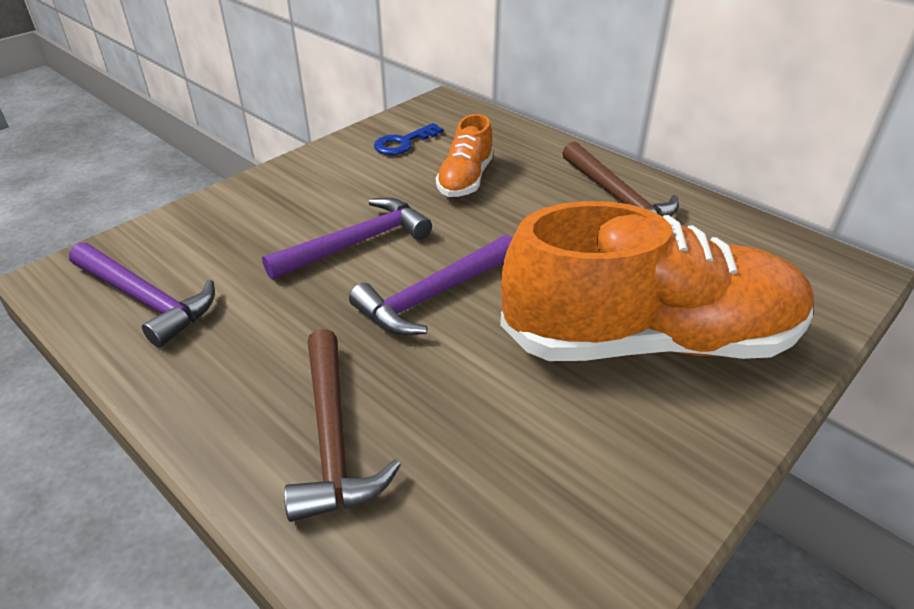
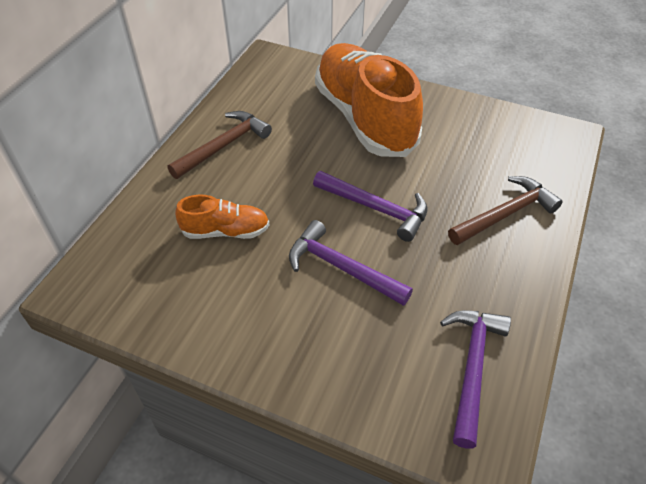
camera: 110 degrees left, 10 degrees up
(403, 143) = (172, 294): blue key -> none

